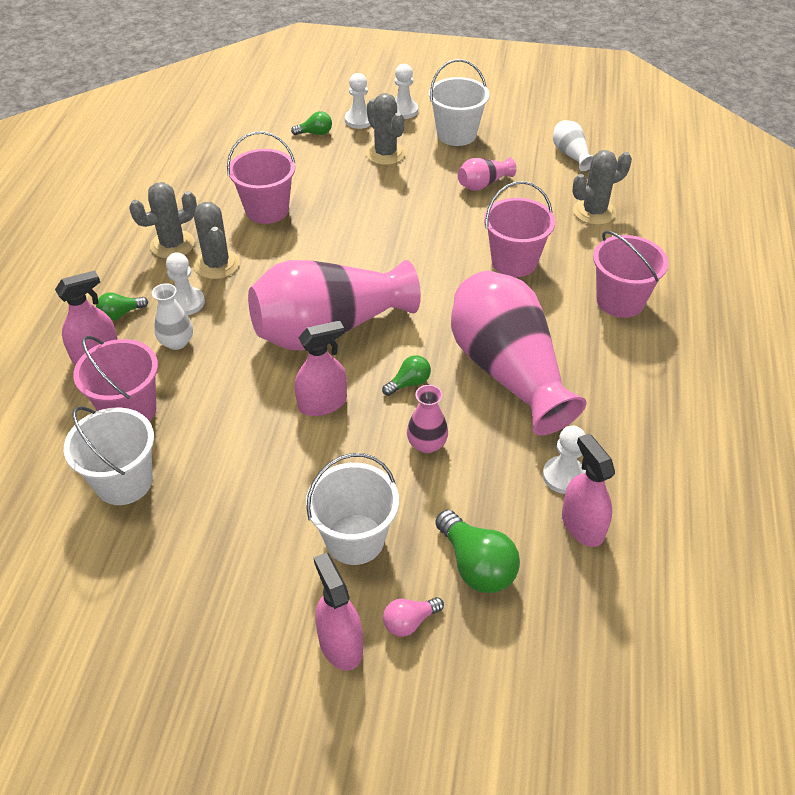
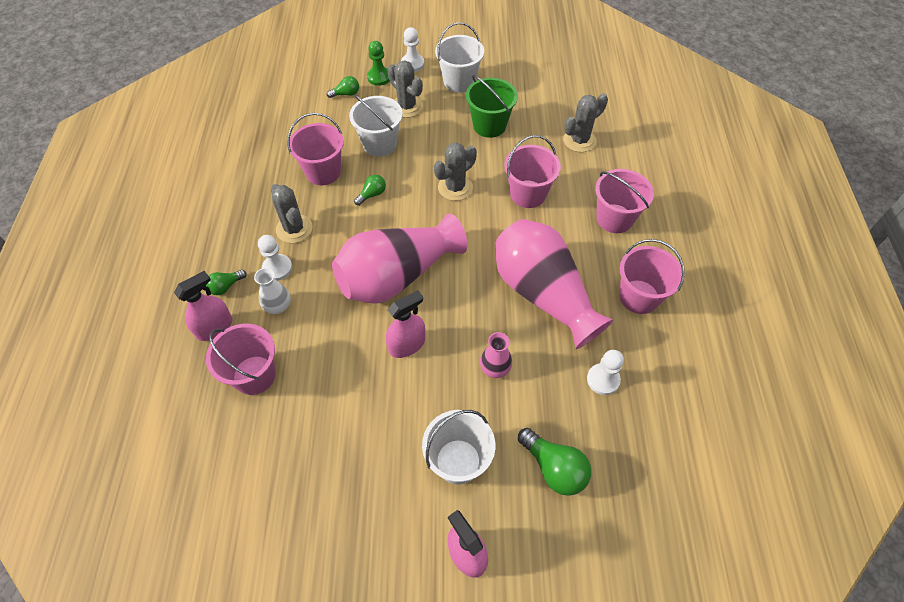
camera: 10 degrees left, 10 degrees up
(124, 482) = (265, 441): white bucket -> white bucket (380, 144)
(172, 245) = (253, 215): grey cactus -> grey cactus (455, 187)
(359, 120) = (379, 77): white pawn -> green pawn
(409, 383) = (470, 316): green light bulb -> green light bulb (372, 194)
(409, 622) = (514, 526): pink light bulb -> none
(483, 184) = (489, 125): pink vase -> green bucket
(571, 154) = (551, 90): white vase -> none
(582, 525) = (625, 420): pink spray bottle -> none
(632, 390) = (639, 297): none -> pink bucket

